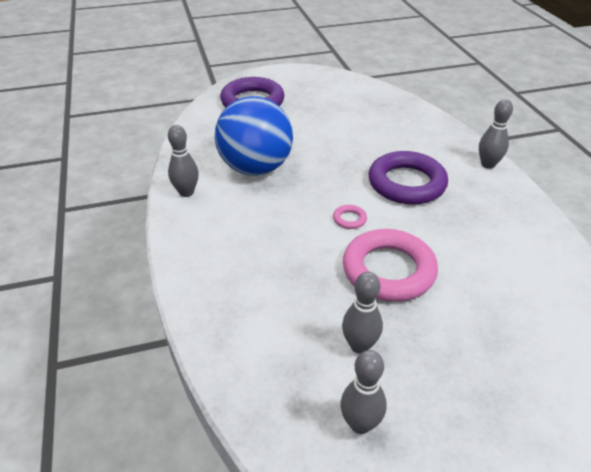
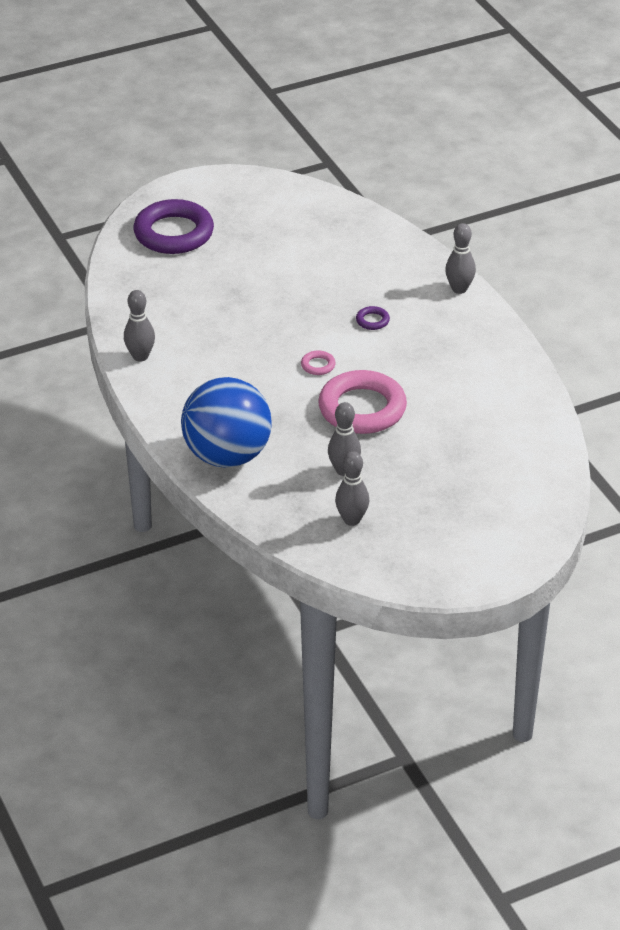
camera: 10 degrees left, 0 degrees up
(255, 168) = (205, 321): blue ball -> blue ball (227, 456)
(406, 183) = (372, 320): purple ring -> purple ring, size x0.40

